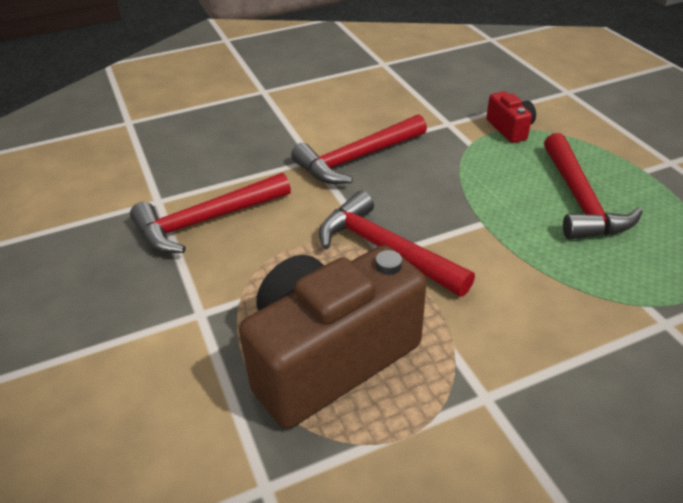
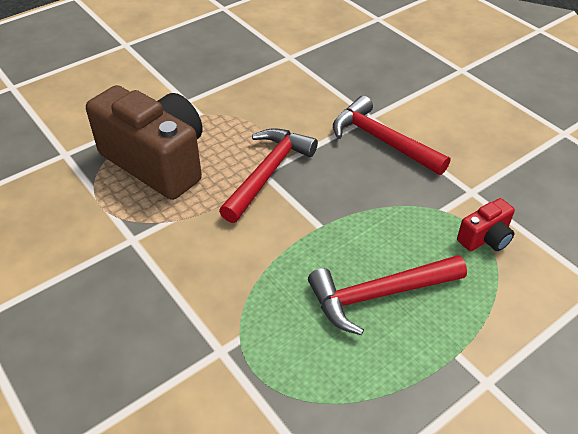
camera: 75 degrees right, 5 degrees up
(206, 221) = (274, 82): red hammer -> none

